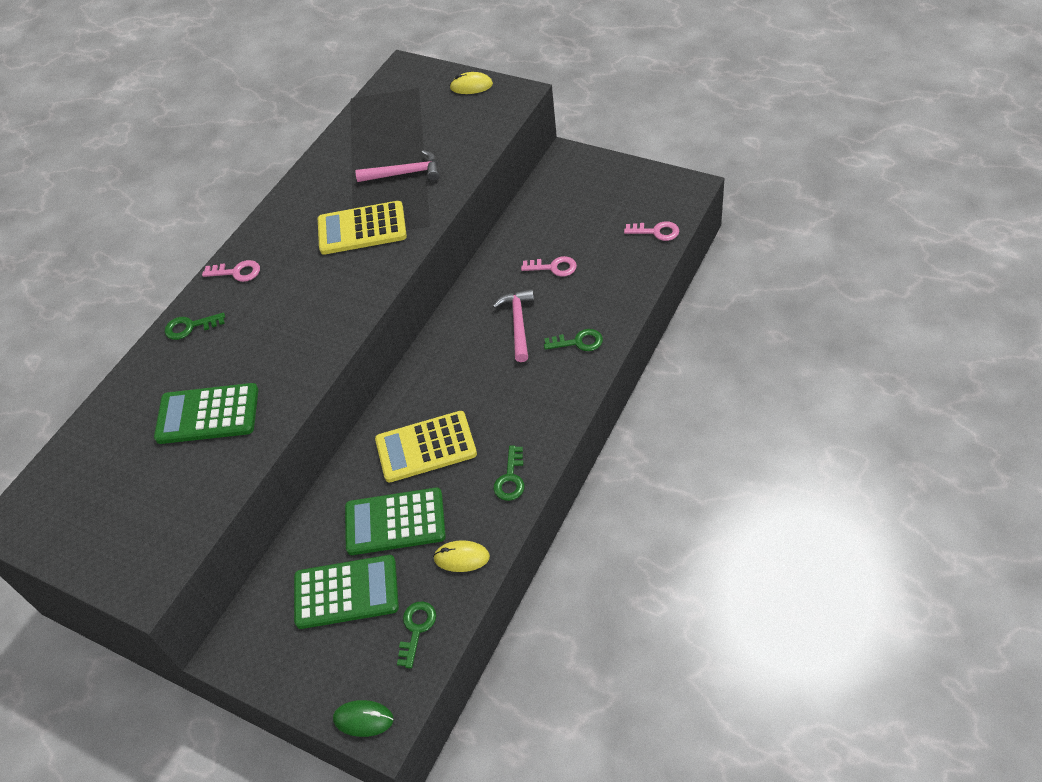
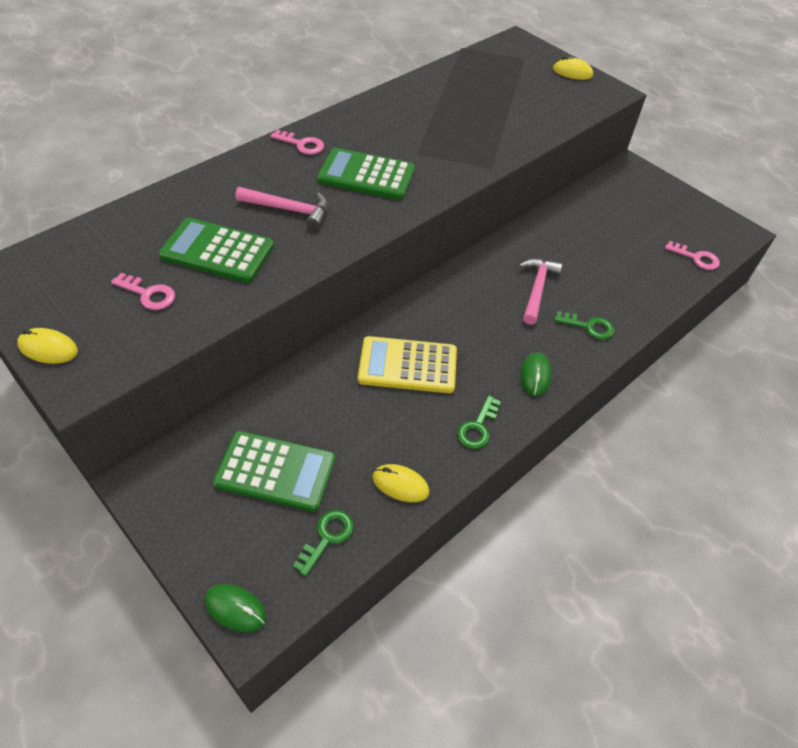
camera: 10 degrees right, 0 degrees up
(99, 568) = (48, 348): none -> yellow mouse
(190, 327) = (239, 173): green key -> none
(362, 229) = (428, 149): yellow calculator -> none
(395, 522) = (350, 423): green calculator -> green calculator (366, 175)
(404, 173) = (485, 118): pink hammer -> pink hammer (289, 209)
(545, 409) = (535, 376): none -> green mouse
(554, 267) = (588, 253): pink key -> pink key (149, 294)

